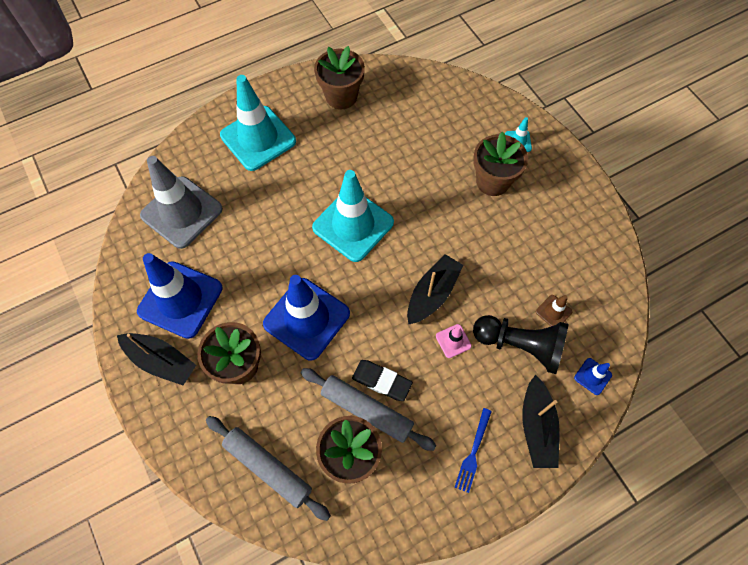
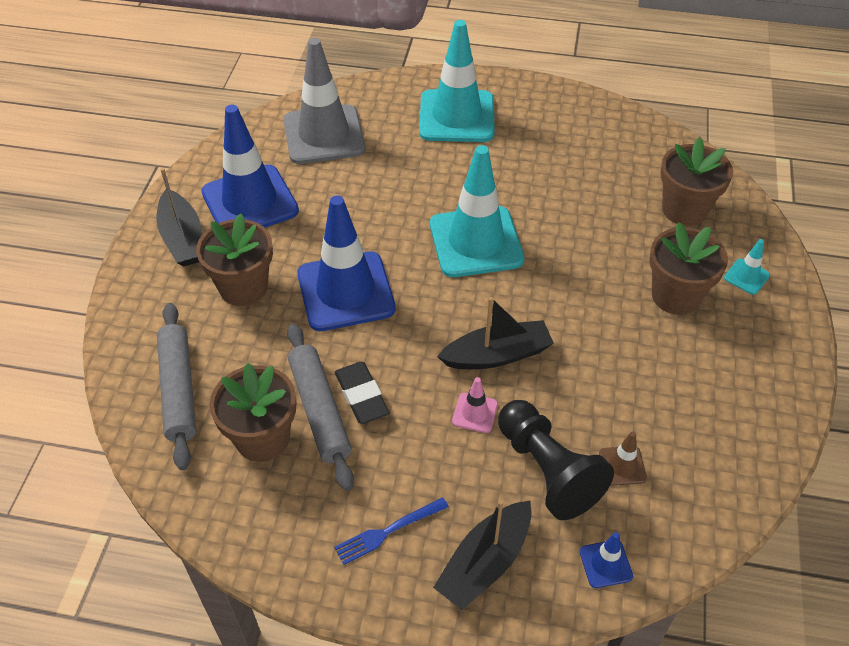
camera: 40 degrees right, 15 degrees down
(341, 96) = (579, 127): brown flower pot -> brown flower pot (684, 210)

